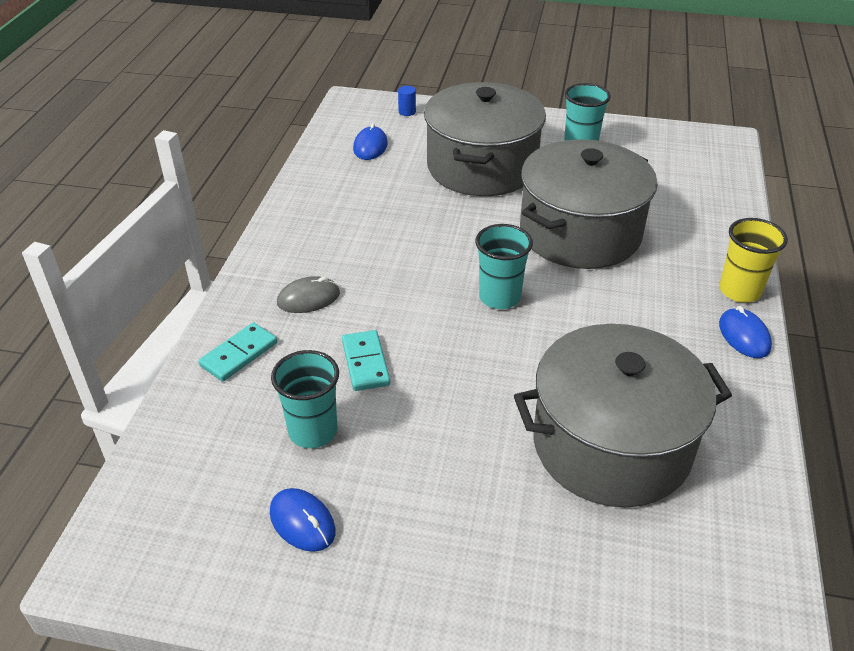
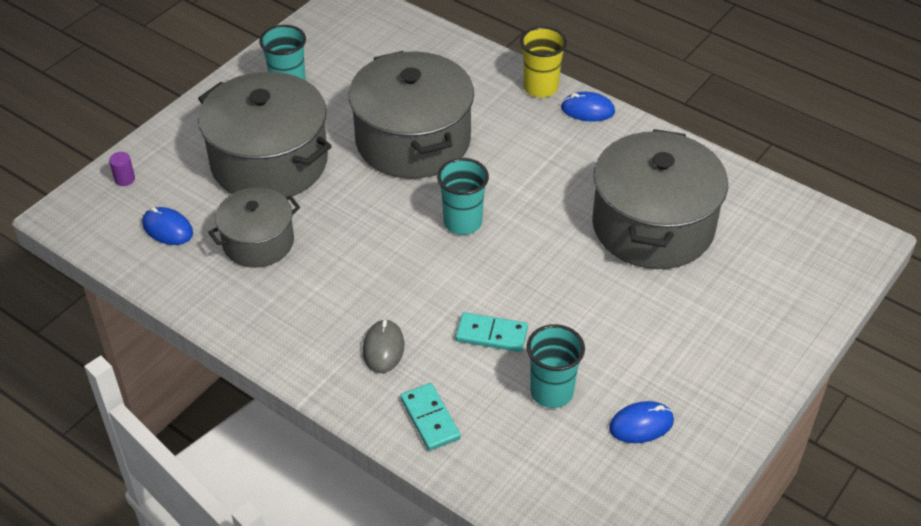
camera: 65 degrees left, 5 degrees up
(387, 192) = (258, 242): none -> grey pot
(407, 112) = (124, 179): blue cylinder -> purple cylinder

